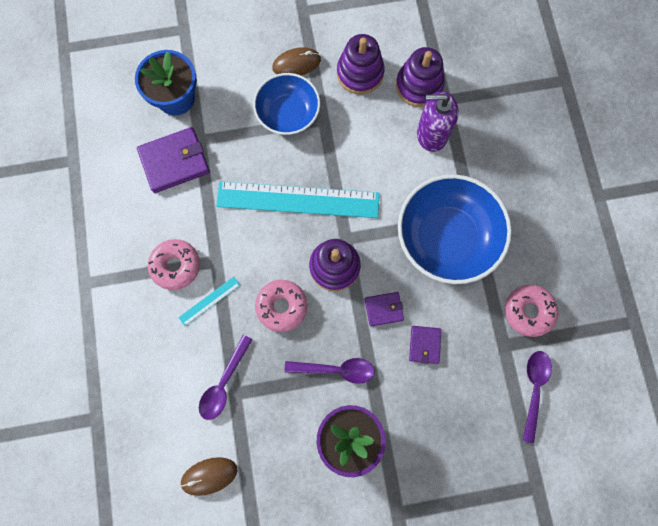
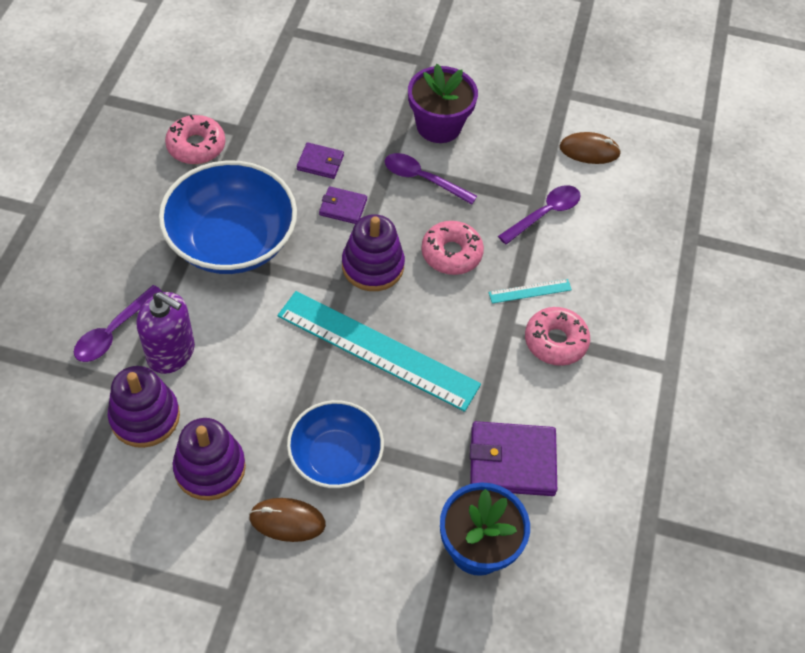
camera: 160 degrees left, 20 degrees down
(424, 345) = (320, 162): purple wallet -> purple wallet turned 75 degrees clockwise
(534, 389) = (239, 90): purple spoon -> purple spoon (113, 331)

